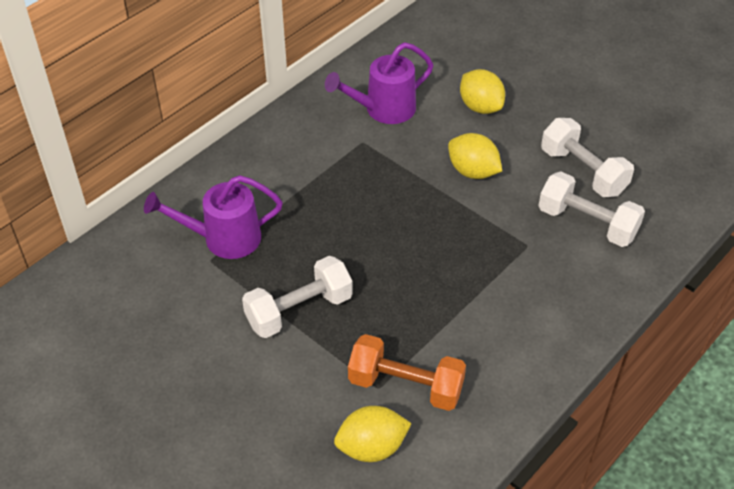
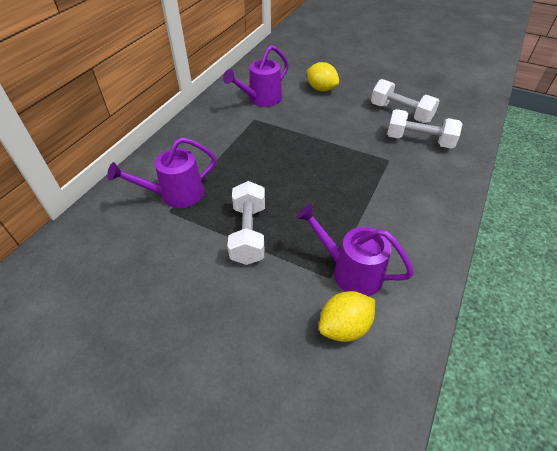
camera: 15 degrees left, 0 degrees up
(299, 310) = (248, 233): white dumbbell -> white dumbbell turned 45 degrees counterclockwise
(405, 385) = (350, 271): orange dumbbell -> purple watering can
(473, 171) = (333, 124): yellow lemon -> none

